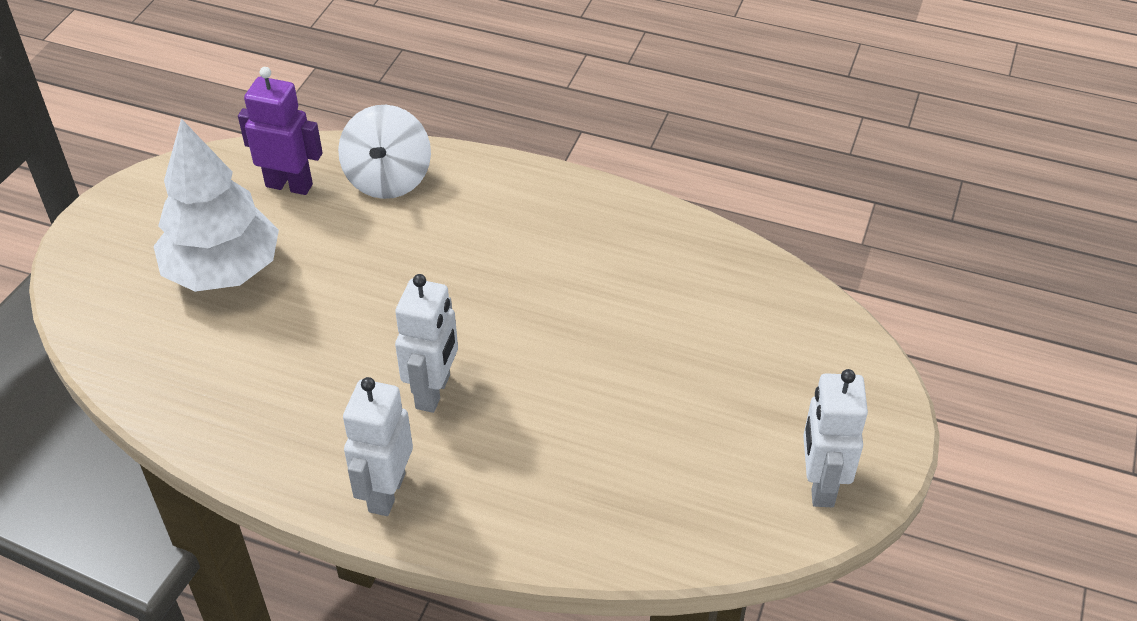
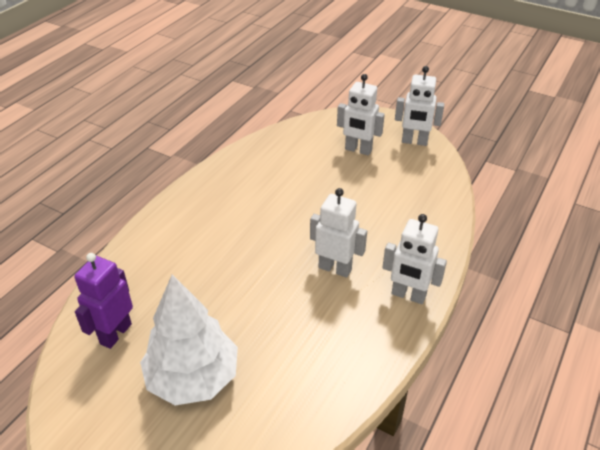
camera: 80 degrees left, 5 degrees down
(388, 179) = (136, 276): white spinning top -> none
(759, 394) = (358, 150): none -> white robot

